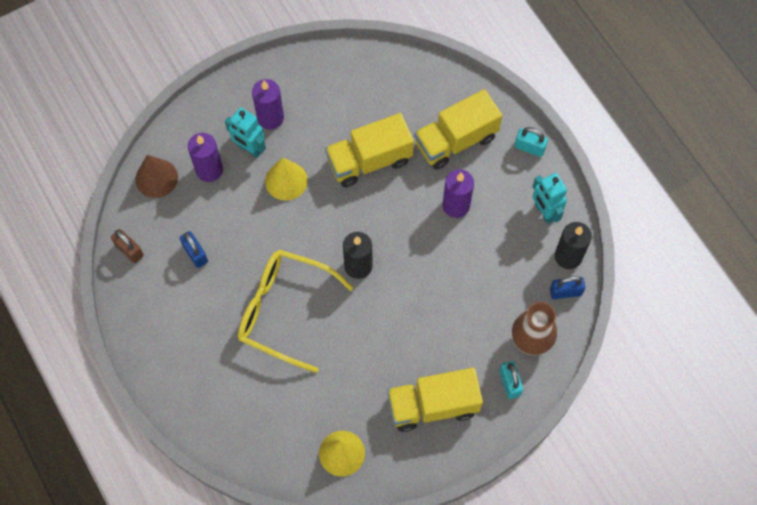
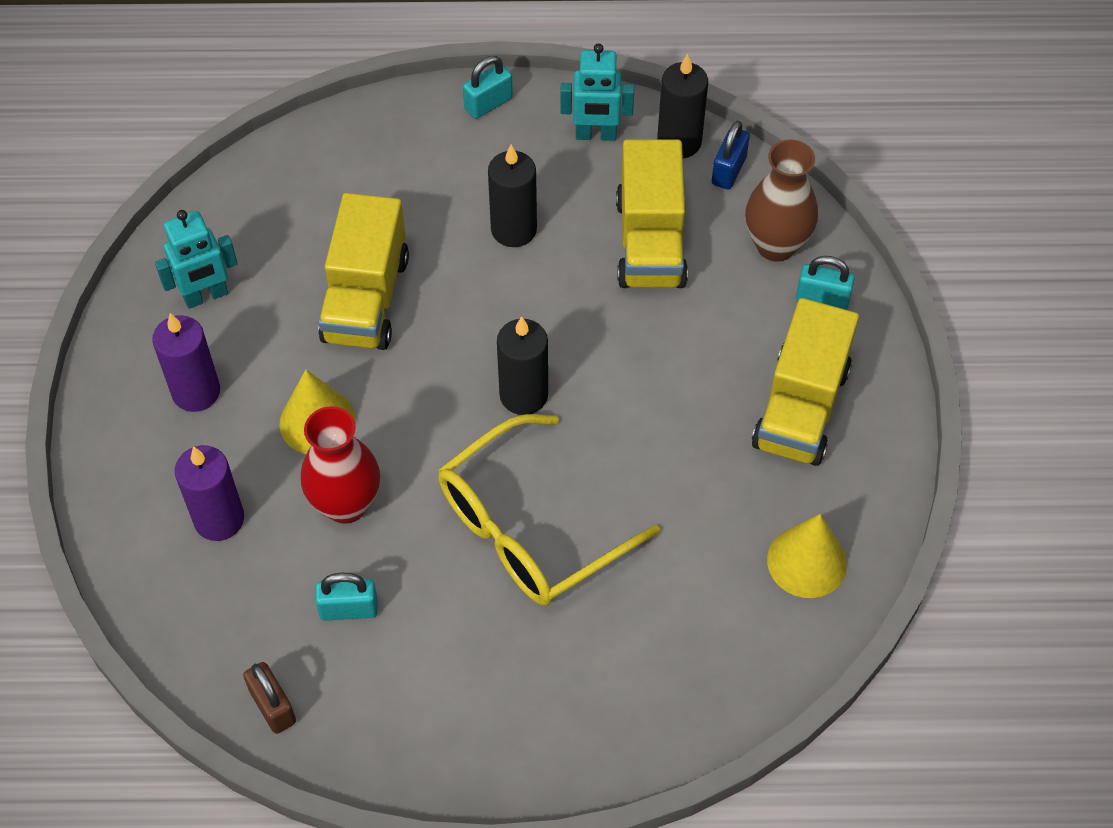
camera: 60 degrees left, 10 degrees down
(129, 250) = (273, 706): brown padlock -> brown padlock turned 75 degrees clockwise
(156, 178) = (175, 603): brown cone -> none
(195, 254) = (349, 609): blue padlock -> turquoise padlock
(249, 149) = (226, 445): turquoise robot -> turquoise robot (206, 296)
(249, 220) = (346, 504): none -> red vase
(456, 141) = (414, 180): yellow truck -> yellow truck (650, 242)
(456, 205) = (514, 229): purple candle -> black candle

